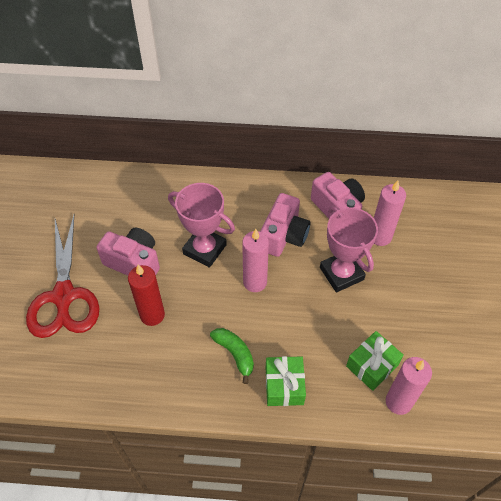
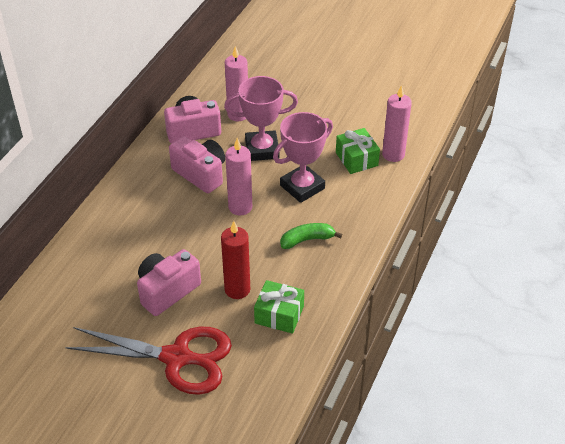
camera: 70 degrees left, 10 degrees down
(205, 249) = (183, 233): pink trophy -> pink trophy (302, 187)
(284, 386) = (351, 216): green gift -> green gift (279, 315)

